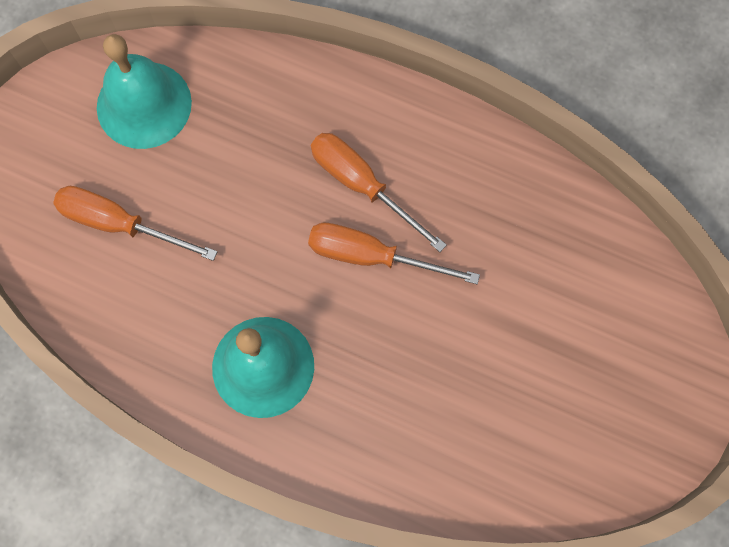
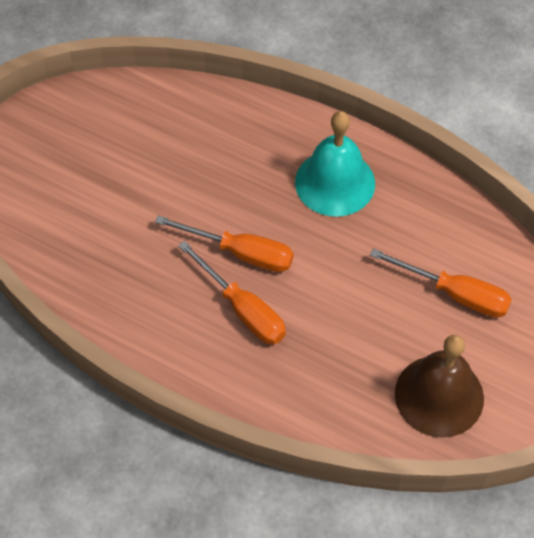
camera: 175 degrees left, 15 degrees down
(144, 104) = (439, 395): turquoise bell -> brown bell

